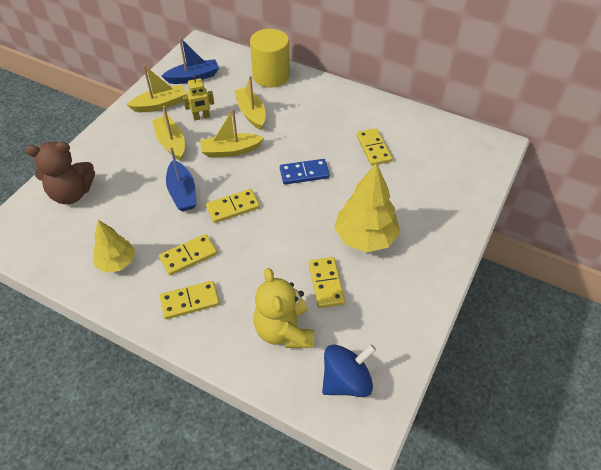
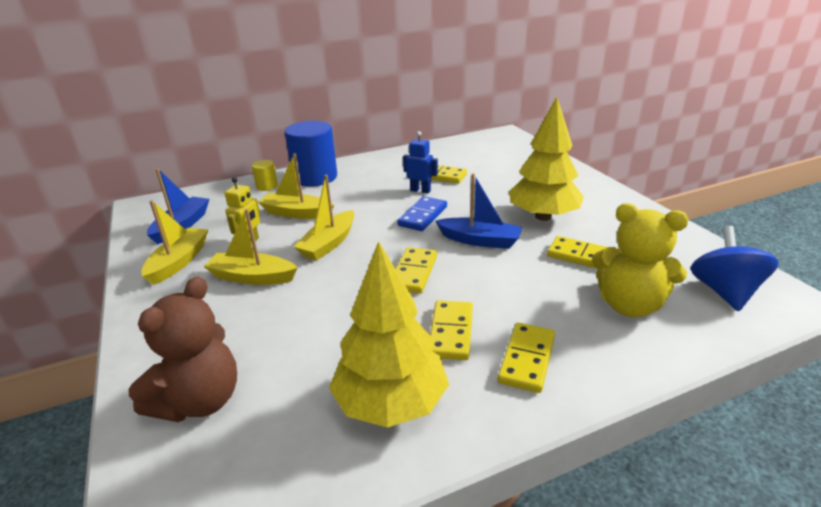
camera: 50 degrees left, 20 degrees down
(117, 262) = (391, 403): yellow tree -> yellow tree, size x1.60
(182, 192) = (343, 298): blue boat -> blue boat (480, 240)
(271, 76) = (267, 186): yellow cylinder -> yellow cylinder, size x0.47
(305, 88) = (315, 177): none -> blue cylinder
(339, 151) = (420, 190): none -> blue robot

